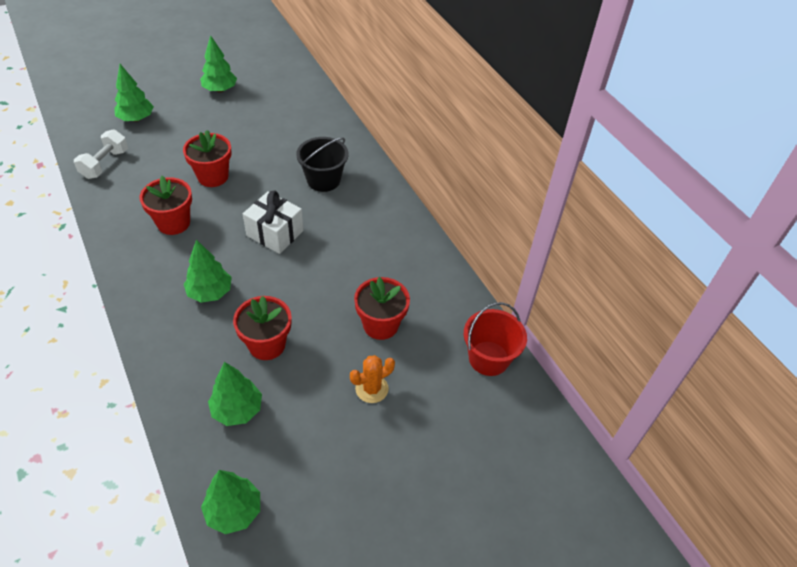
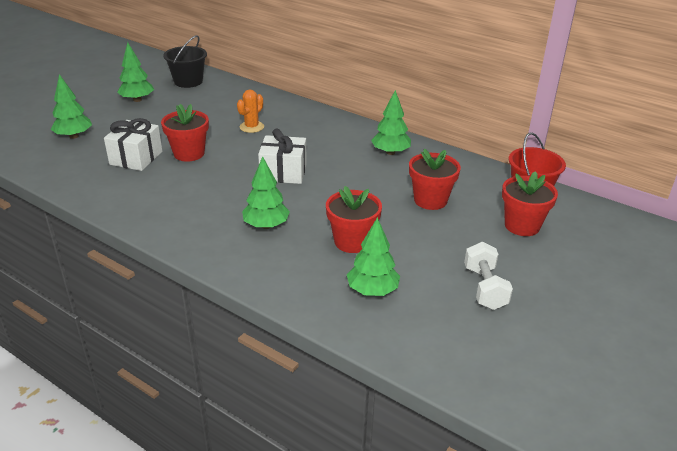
camera: 25 degrees left, 15 degrees down
(105, 164) = (73, 173): white dumbbell -> white dumbbell (485, 288)
(166, 165) = (136, 158): none -> white gift
(173, 223) = (183, 192): red flower pot -> red flower pot (522, 226)
(234, 511) = (441, 356): green tree -> green tree (390, 152)
(323, 180) = (289, 130): black bucket -> black bucket (188, 81)
(371, 389) = (466, 239): orange cactus -> orange cactus (251, 127)

